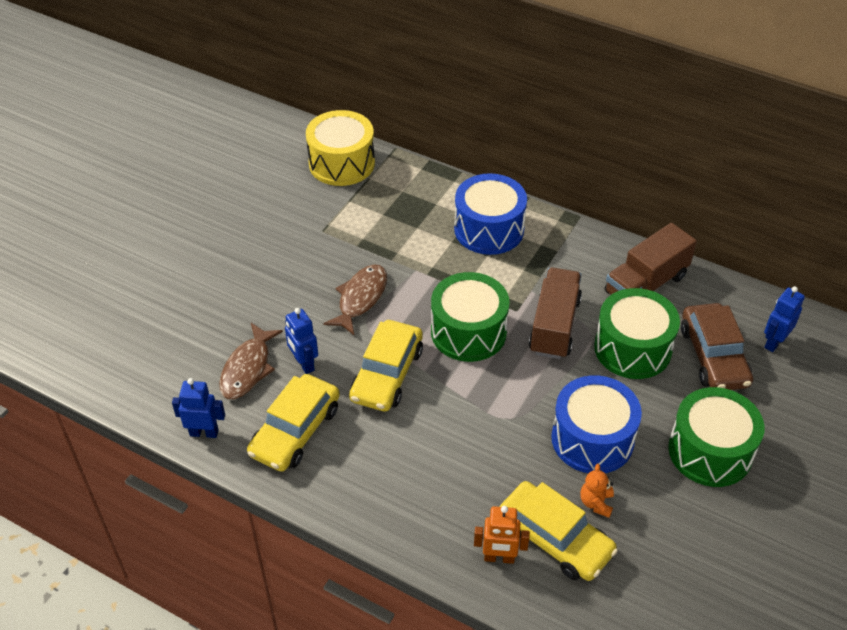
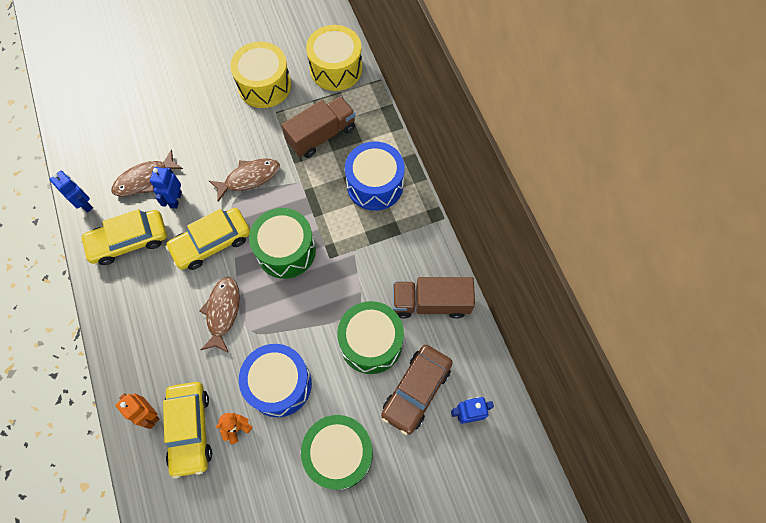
camera: 40 degrees right, 20 degrees up
(284, 216) = (264, 85): none -> yellow drum
(468, 422) = (223, 312): none -> brown fish
(554, 326) = (340, 287): brown truck -> brown truck (321, 135)

